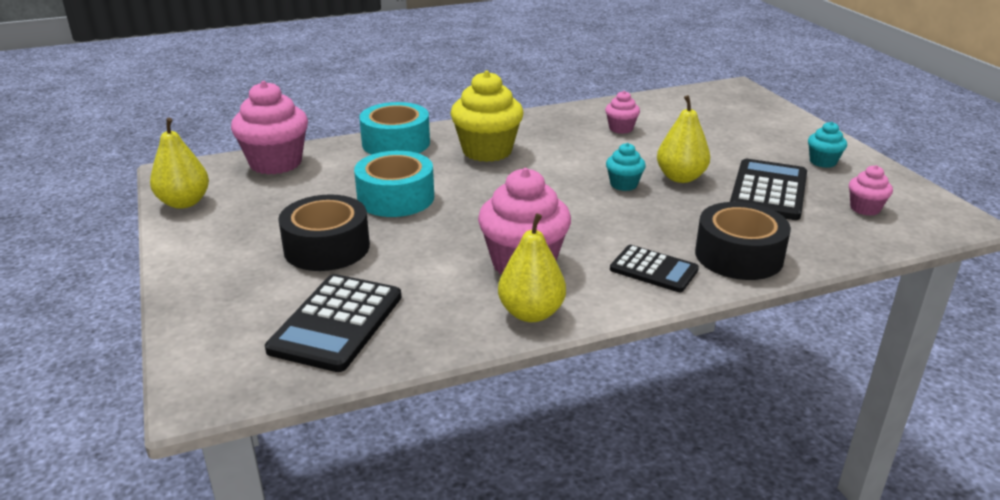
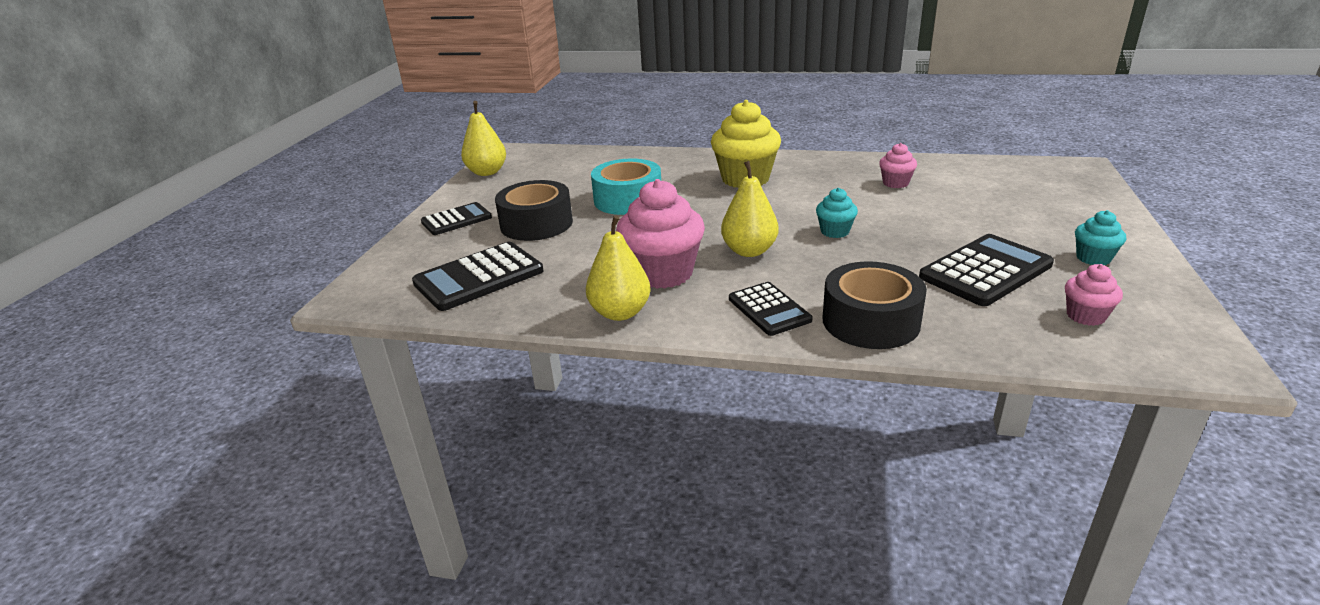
camera: 35 degrees right, 0 degrees up
(220, 267) = (456, 220): none -> black calculator
(275, 163) = (575, 157): pink cupcake -> none
(396, 143) = (679, 159): turquoise tape -> none
(680, 177) = (901, 238): yellow pear -> yellow pear (749, 251)

